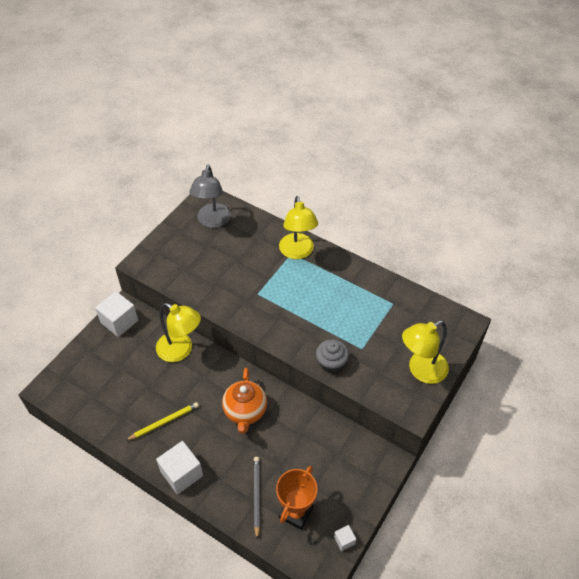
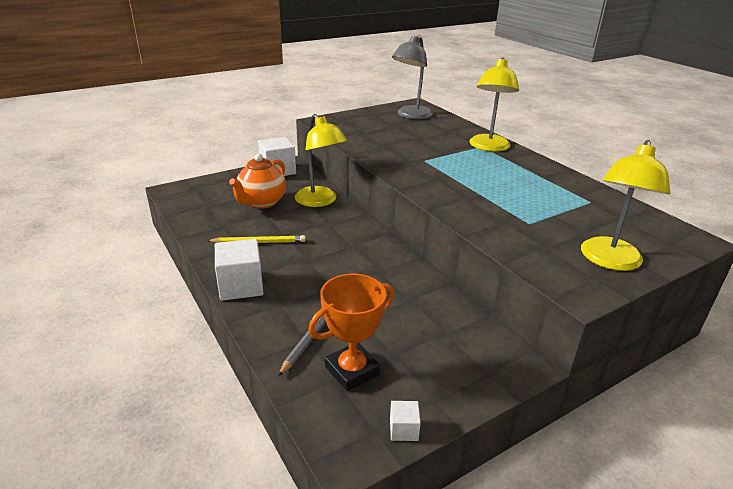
camera: 25 degrees right, 20 degrees down
(245, 412) = (354, 261): orange teapot -> orange teapot (261, 202)
(331, 363) = (481, 223): grey cupcake -> none
(421, 370) = (609, 261): yellow lamp -> yellow lamp turned 60 degrees counterclockwise

